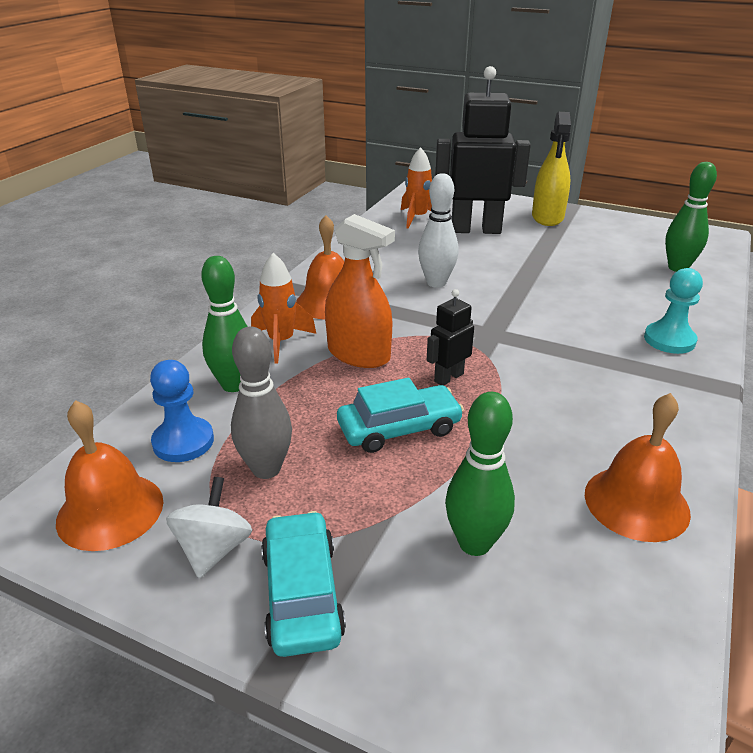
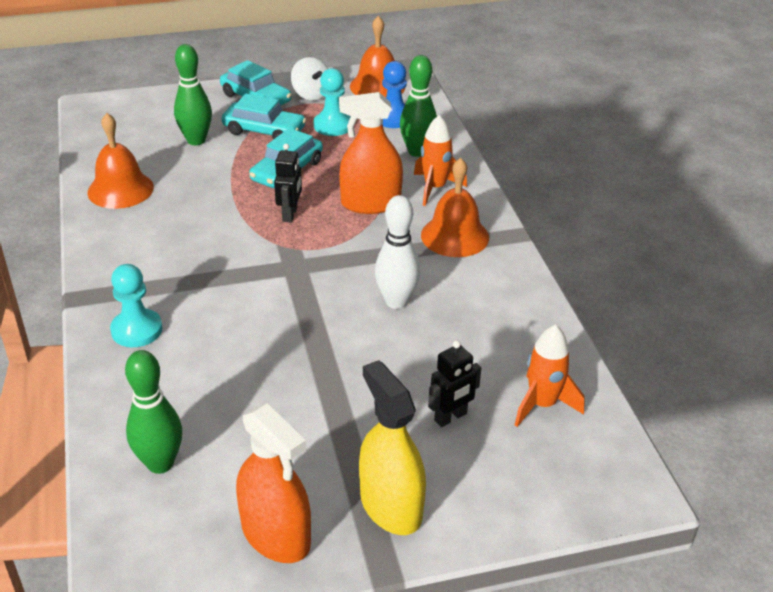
camera: 140 degrees right, 5 degrees up
(266, 469) = (333, 125): grey bowling pin -> turquoise pawn
(362, 508) = (264, 131): none -> turquoise car
(475, 230) = (451, 417): black robot -> black robot, size x0.45
(619, 227) = (276, 535): none -> orange spray bottle

